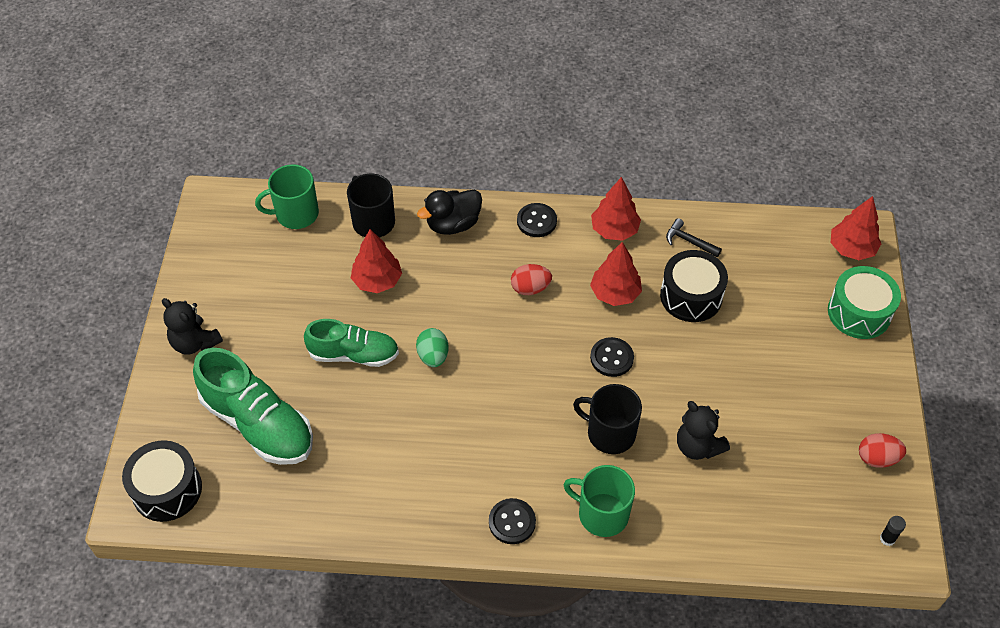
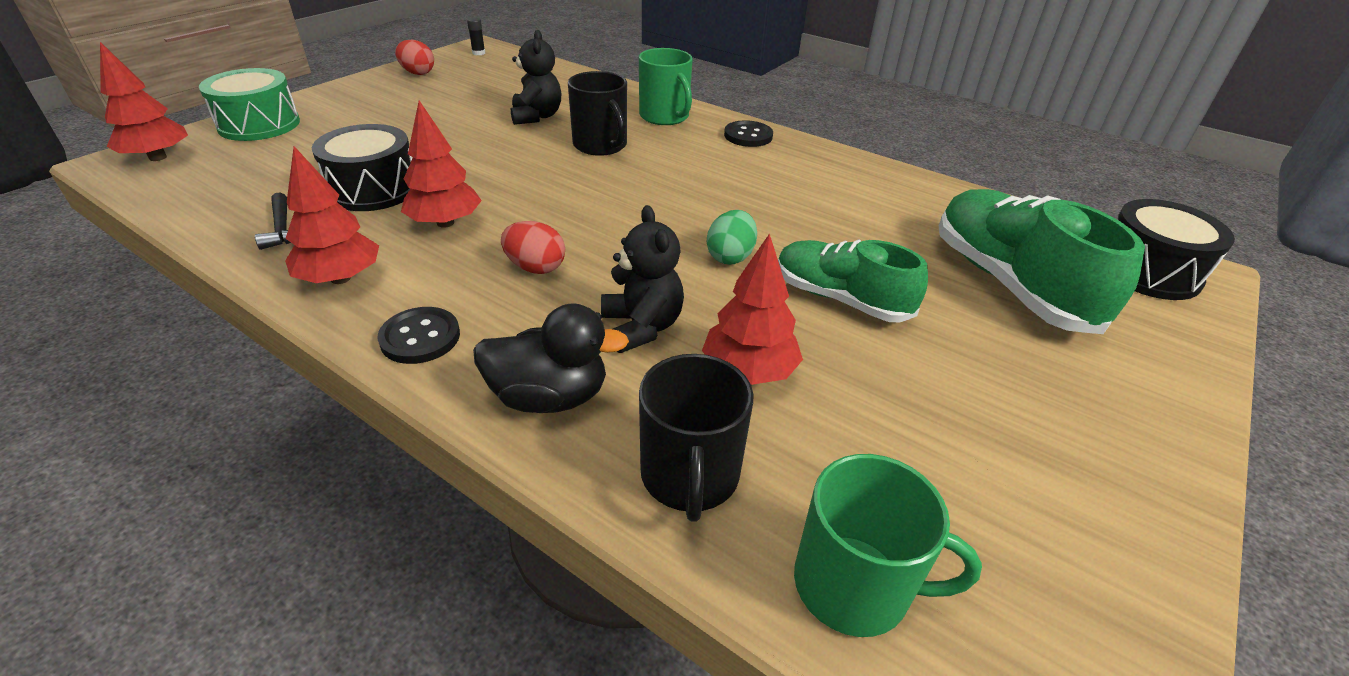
camera: 150 degrees left, 15 degrees down
(195, 343) = (1122, 418): black teddy bear -> black teddy bear (641, 327)
(611, 358) = (528, 182): black button -> none

